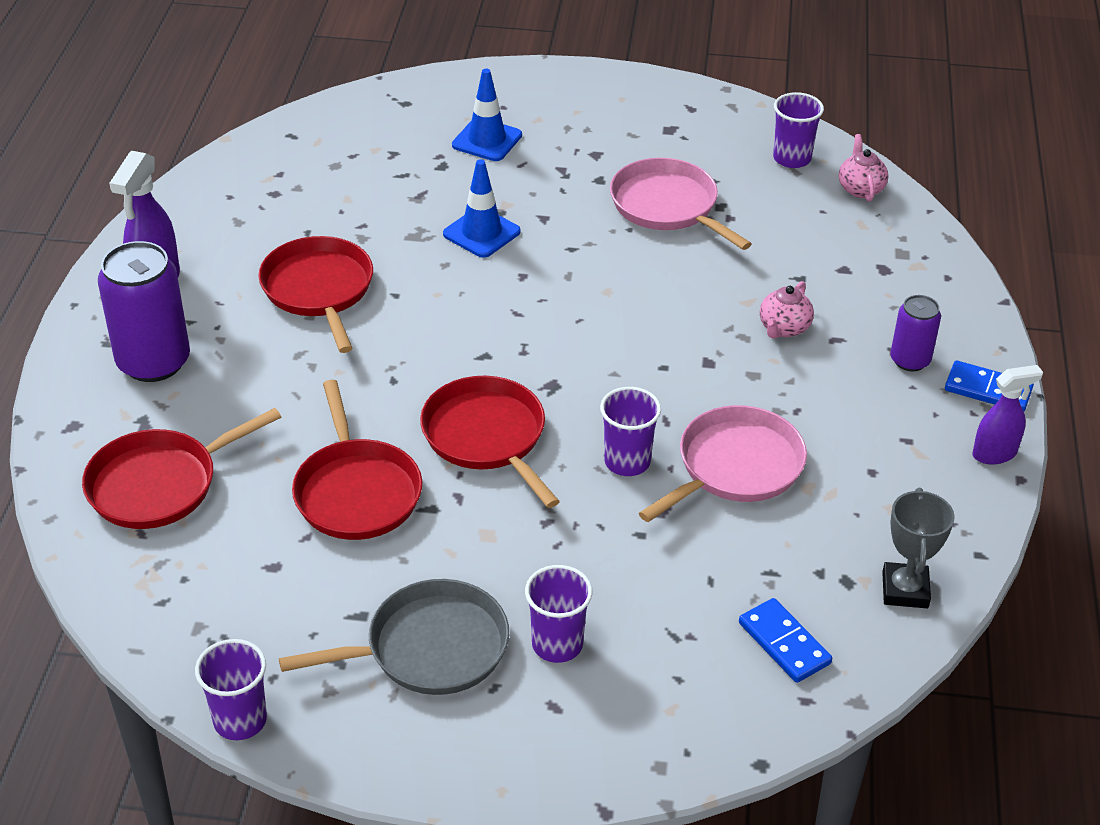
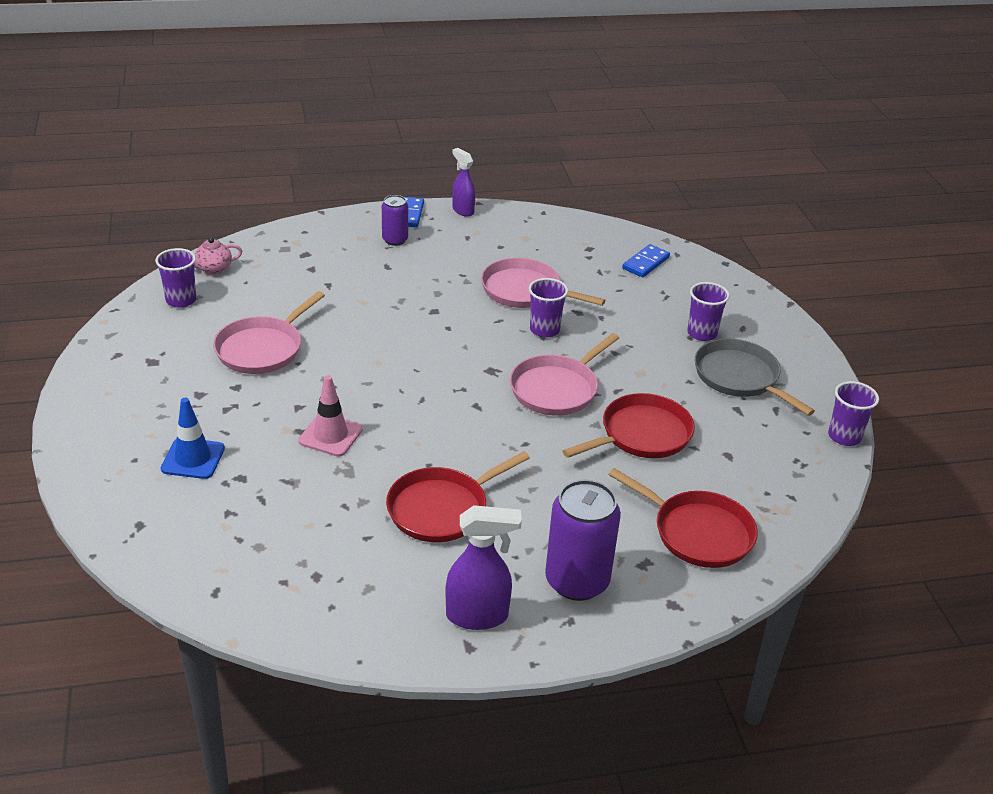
camera: 110 degrees left, 5 degrees down
(481, 233) = (330, 435): blue traffic cone -> pink traffic cone
(487, 437) = (556, 389): red pan -> pink pan
(783, 328) = (385, 286): pink teapot -> none
(905, 590) = (583, 231): grey trophy -> none

